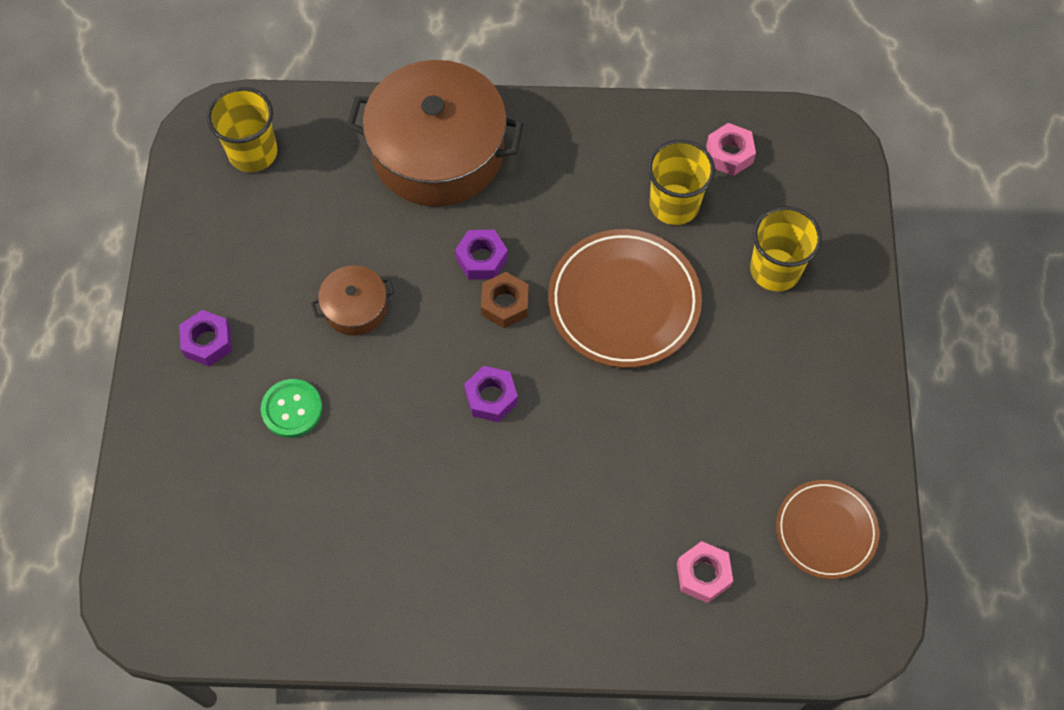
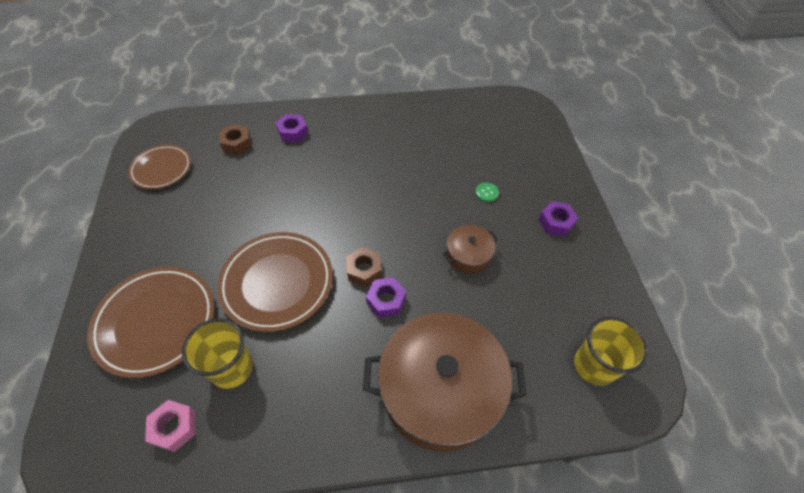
camera: 170 degrees right, 10 degrees down
(292, 409) = (487, 193): green button -> green button, size x0.62
(491, 397) = (365, 212): purple nut -> purple nut (293, 132)
(703, 575) = (237, 144): pink nut -> brown nut
(775, 270) = (156, 322): yellow cup -> brown plate

